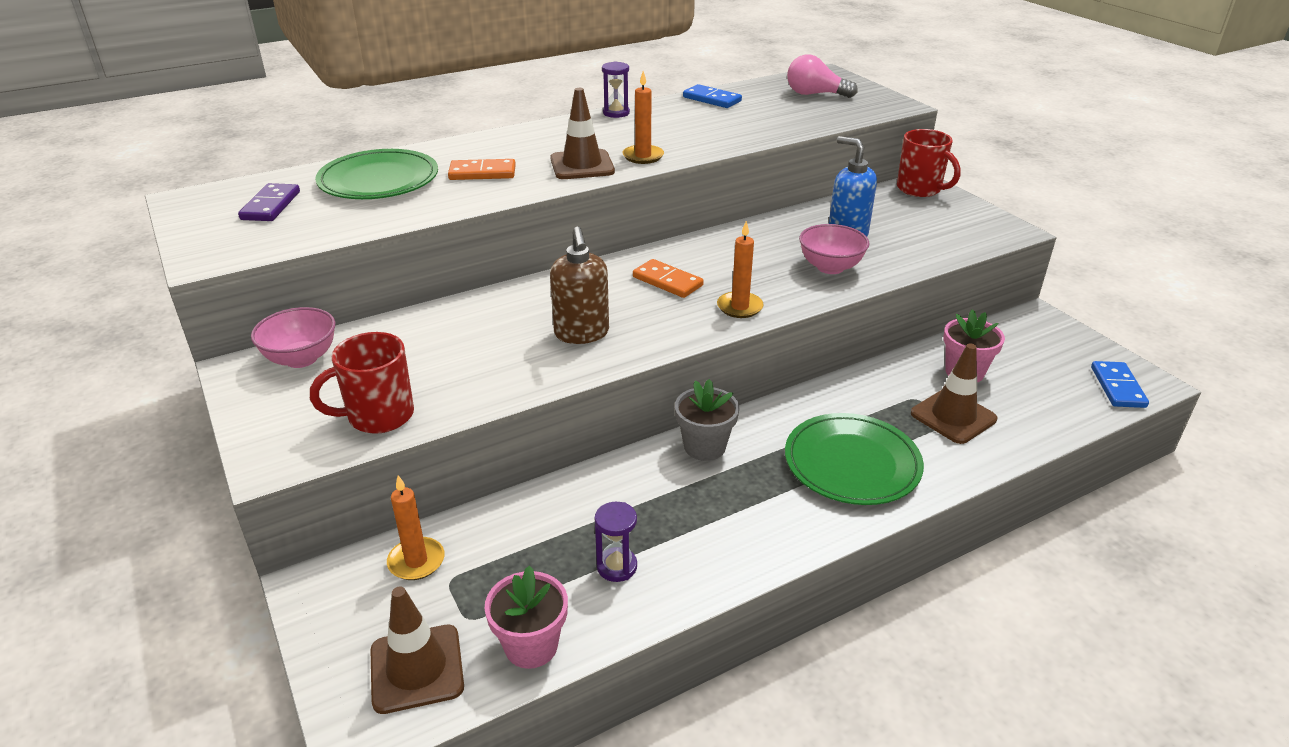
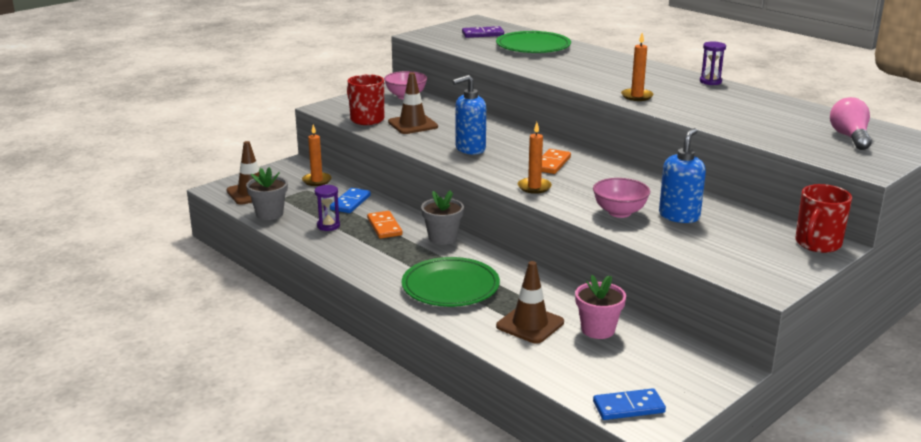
camera: 75 degrees right, 10 degrees down
(482, 173) = (566, 64): orange domino -> orange domino (384, 227)
(531, 646) = (269, 214): pink flower pot -> grey flower pot
(581, 333) = (470, 149): brown soap dispenser -> blue soap dispenser
(582, 165) = (603, 83): brown traffic cone -> brown traffic cone (413, 124)
(712, 99) = (782, 105): blue domino -> blue domino (350, 203)

